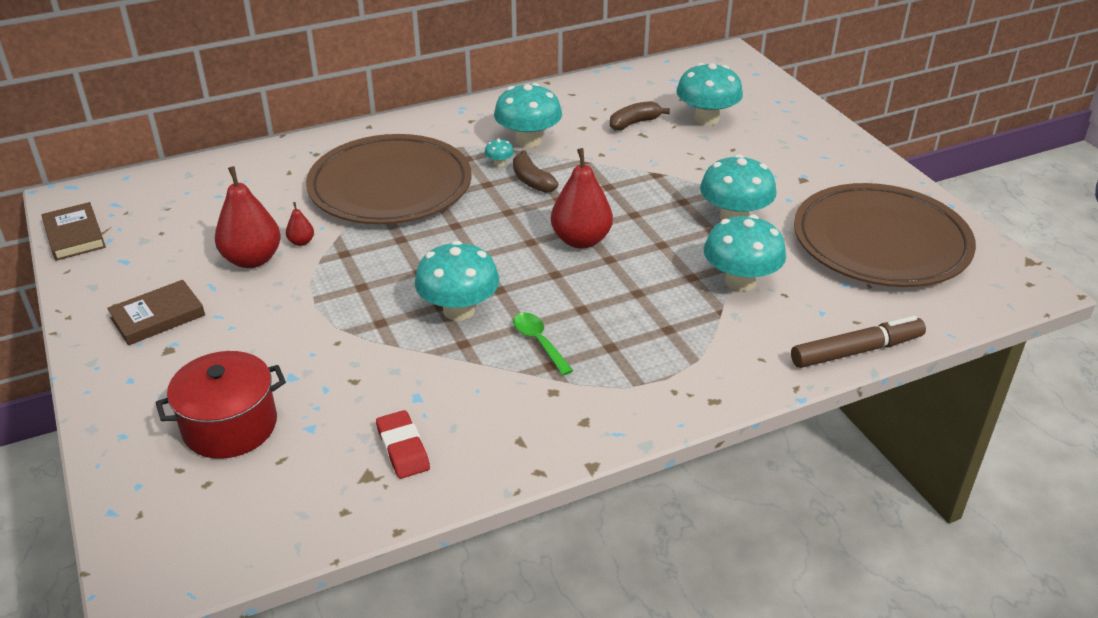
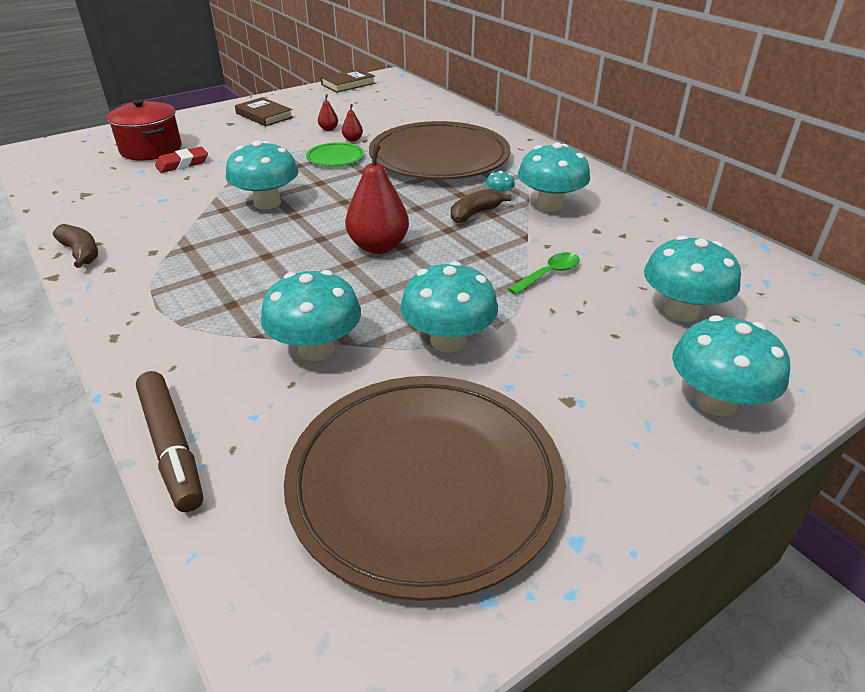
camera: 80 degrees right, 0 degrees up
(252, 259) = (328, 129): red pear -> red pear, size x0.45
(353, 257) = (335, 158): none -> green plate
(403, 448) = (107, 201): red eraser -> red eraser (182, 164)
(539, 342) = (220, 240): green spoon -> green spoon (549, 274)
(634, 123) = (629, 260): brown banana -> brown banana (81, 253)
(803, 130) = (715, 401): none -> turquoise mushroom

